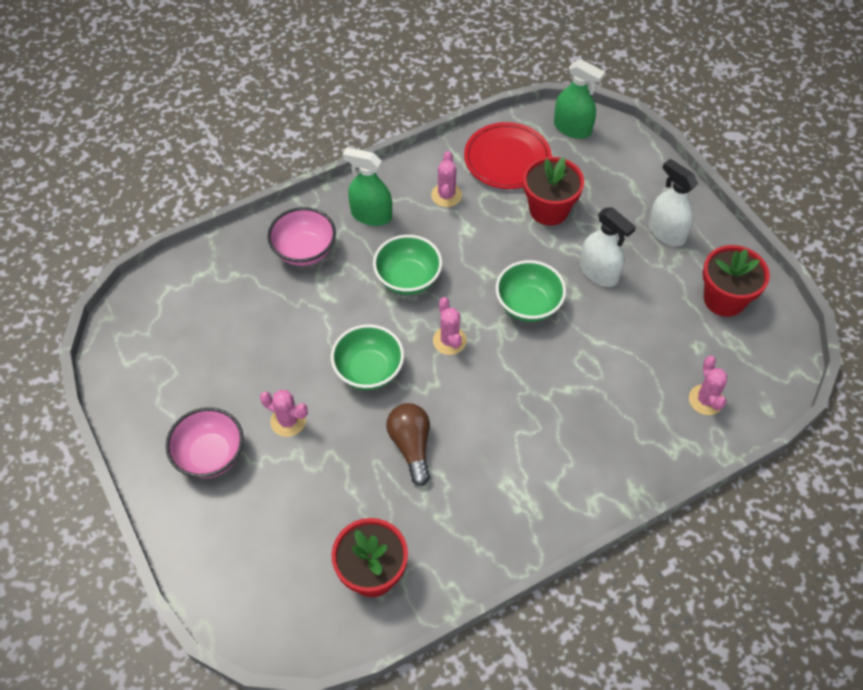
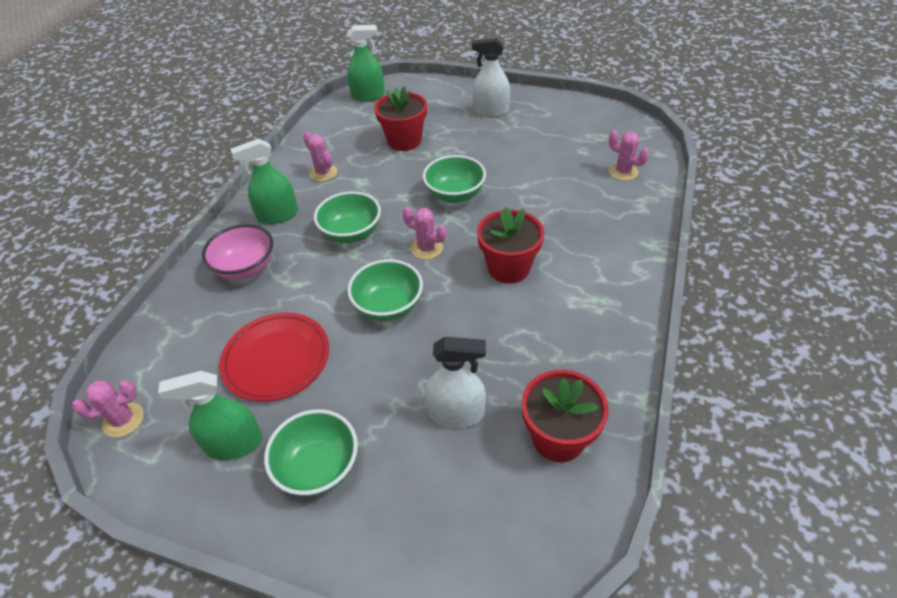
camera: 40 degrees left, 10 degrees down
(178, 394) = (234, 444): none -> green spray bottle
(210, 455) = (318, 467): pink bowl -> green bowl
(288, 421) = (362, 387): pink cactus -> pink cactus (123, 420)
(411, 446) = (479, 329): brown light bulb -> none
(507, 159) = (343, 132): red plate -> red plate (276, 359)
(599, 272) = (477, 152): white spray bottle -> white spray bottle (456, 413)
(724, 299) = (565, 121): red flower pot -> red flower pot (508, 268)

